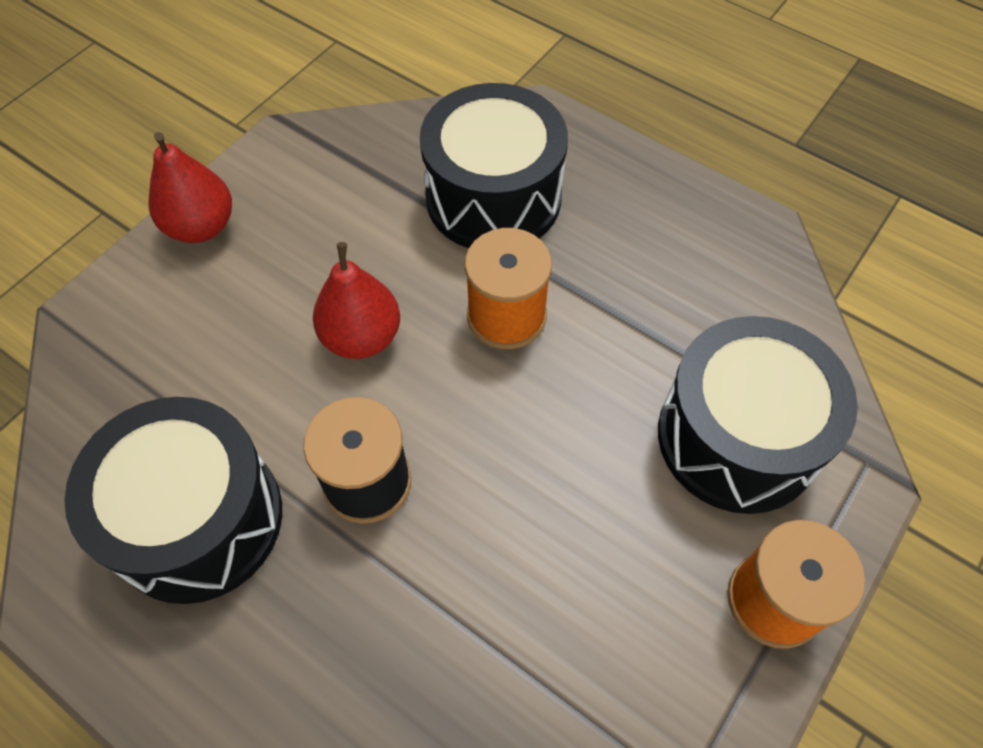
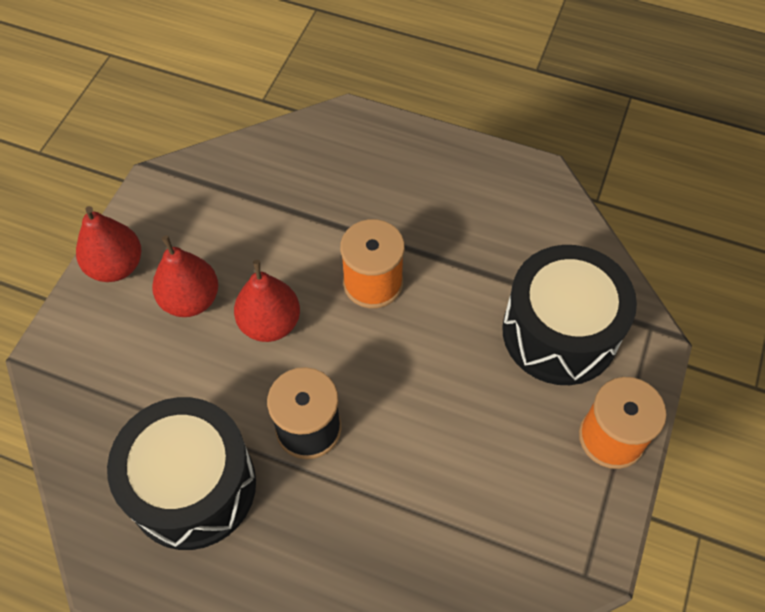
camera: 15 degrees left, 0 degrees up
(275, 286) = (191, 300): none -> red pear
(493, 197) = (336, 193): black drum -> none

